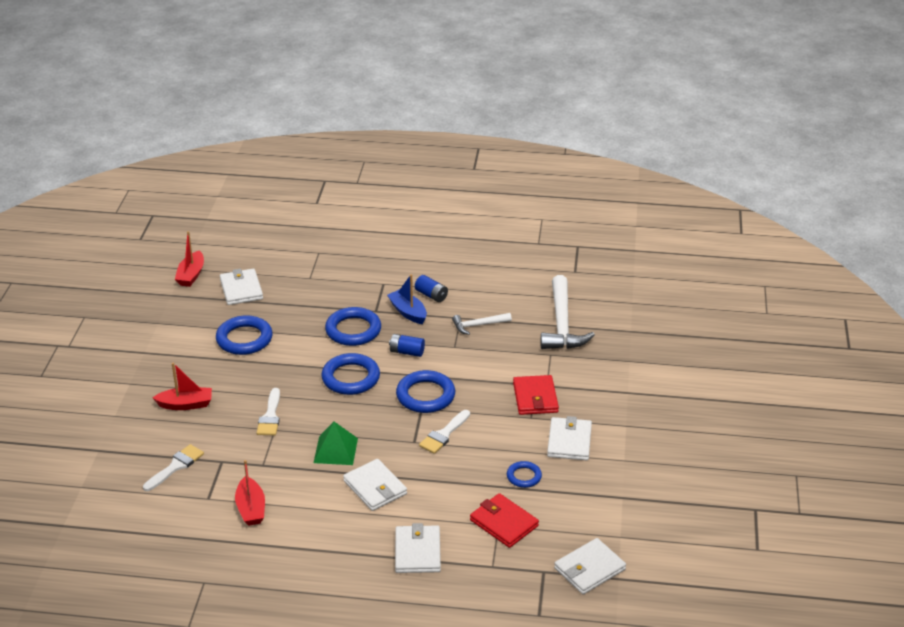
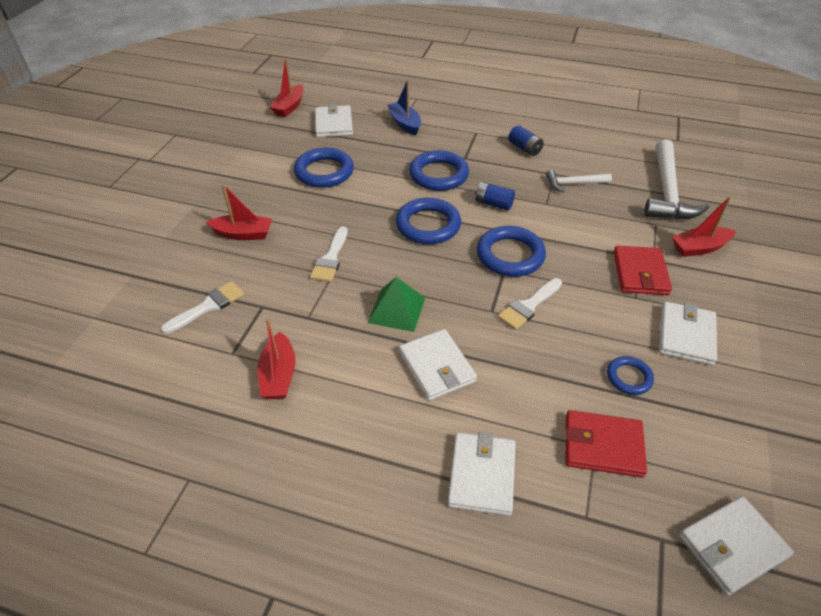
camera: 10 degrees right, 10 degrees up
(408, 312) = (498, 162): blue boat -> blue boat (405, 124)
(504, 523) = (603, 446): red wallet -> red wallet turned 45 degrees counterclockwise
(586, 371) = (699, 248): none -> red boat

